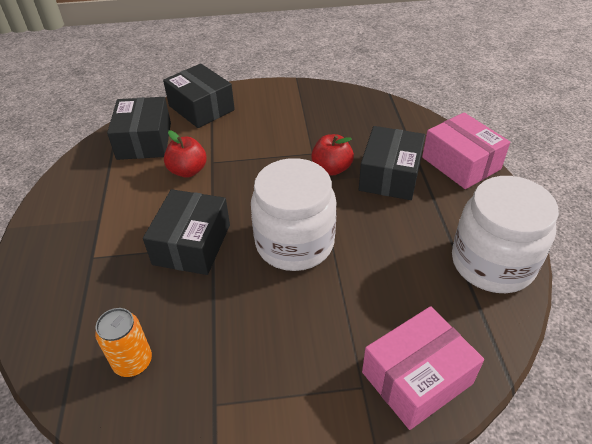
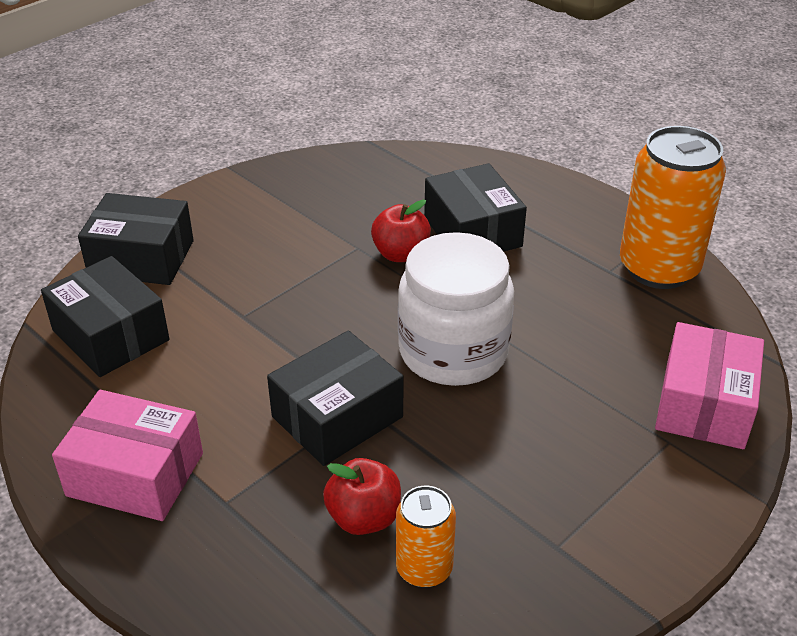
camera: 40 degrees left, 5 degrees down
(188, 171) = (224, 341): red apple -> red apple (364, 517)
(192, 244) = (337, 417): black box -> black box turned 75 degrees clockwise
(461, 163) = (529, 185): pink box -> pink box (135, 474)
(492, 263) = (658, 268): white jar -> orange can

